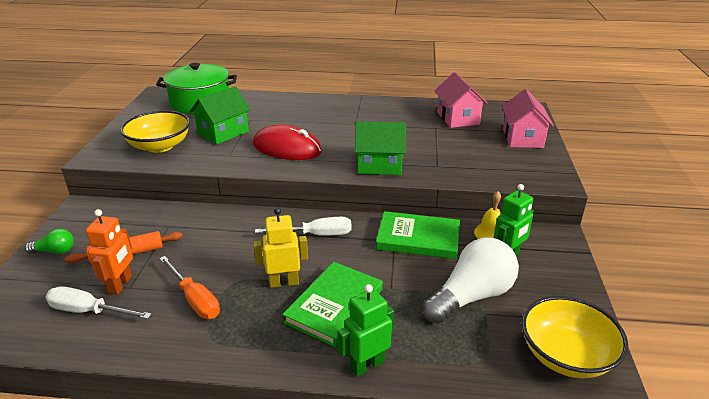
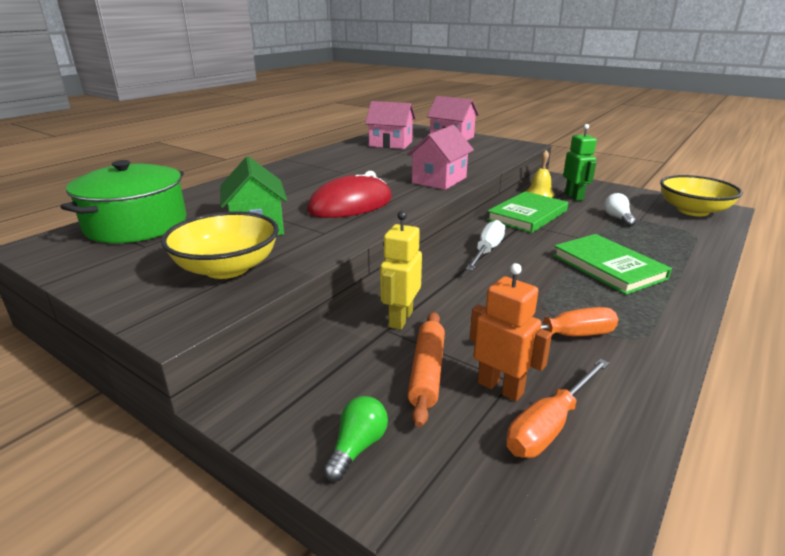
camera: 60 degrees left, 5 degrees down
(89, 311) = (550, 425): white screwdriver -> orange screwdriver
(284, 282) = (559, 281): yellow robot -> yellow robot (400, 319)
(366, 365) = (694, 272): green robot -> none
(379, 165) = (439, 180): green house -> pink house
(471, 296) = (617, 218): white light bulb -> white light bulb, size x0.47

